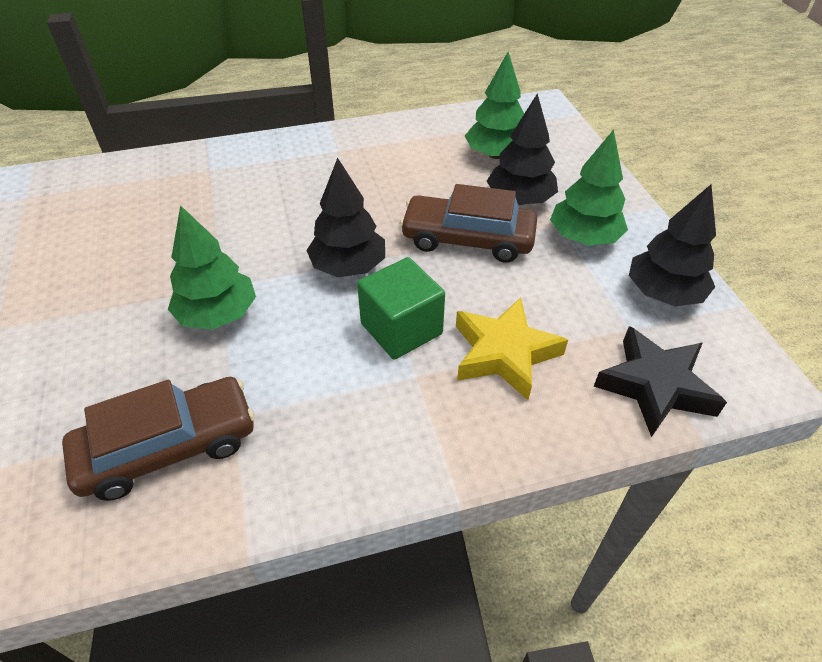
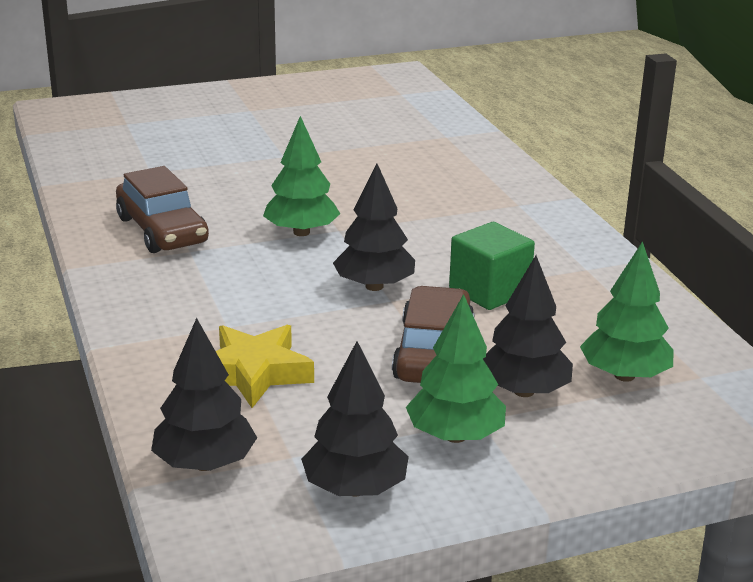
camera: 85 degrees right, 20 degrees down
(401, 328) = (287, 317): green cube -> green cube (489, 291)
(655, 386) = (205, 464): black star -> black tree

